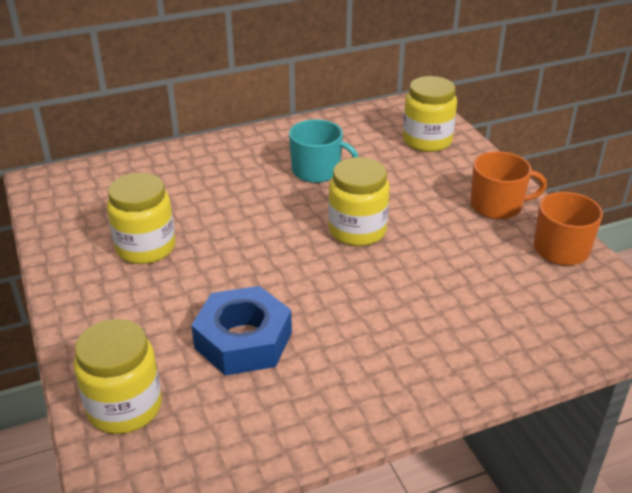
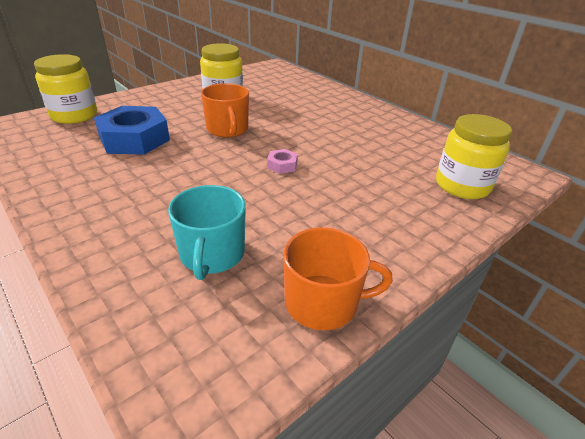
camera: 70 degrees right, 0 degrees up
(317, 171) = (355, 138): turquoise mug -> turquoise mug (212, 254)
(357, 230) = (282, 165): yellow jar -> pink nut
(497, 205) = (378, 243): orange mug -> orange mug (227, 129)

